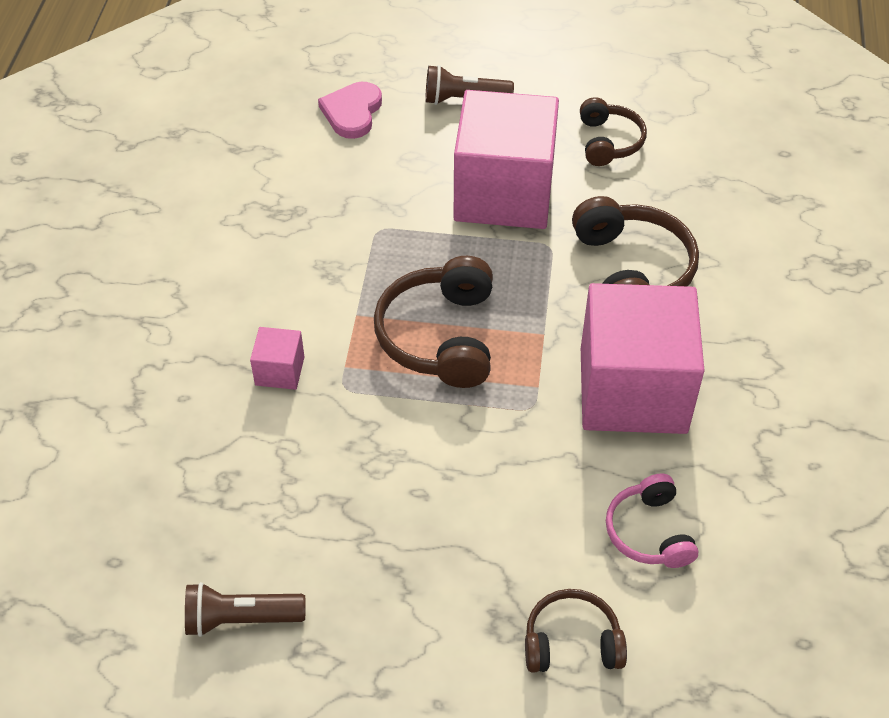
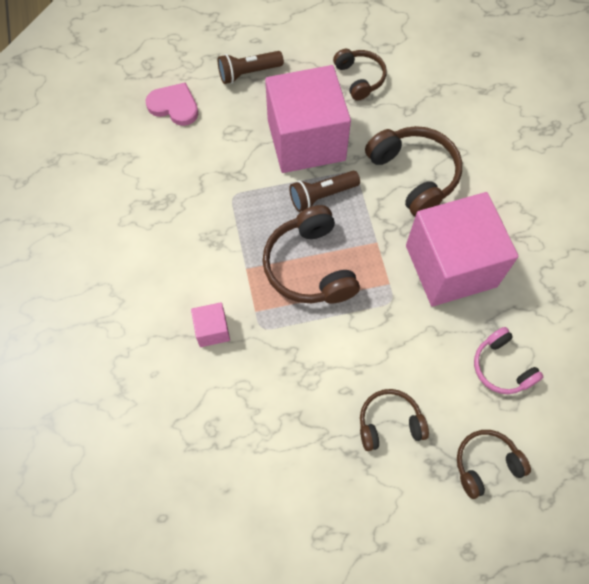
camera: 20 degrees left, 15 degrees up
(241, 619) = (268, 528): brown flashlight -> brown flashlight (322, 195)
(352, 112) = (174, 106): pink heart -> pink heart turned 120 degrees clockwise
(460, 549) = (389, 423): none -> brown headphones

